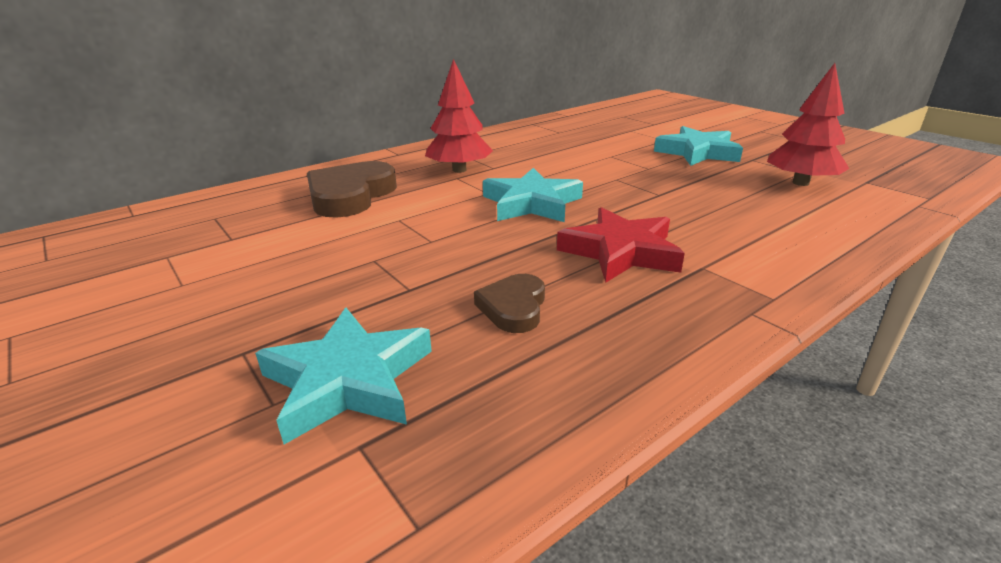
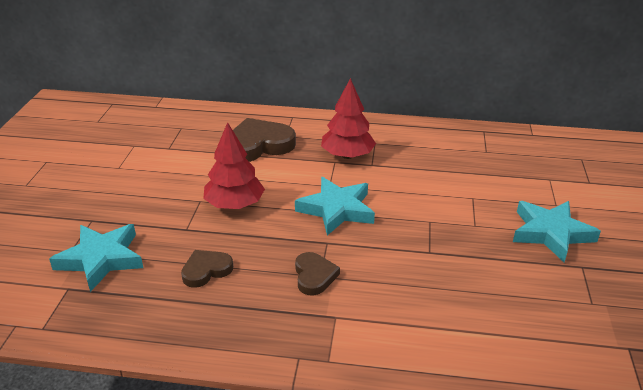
camera: 45 degrees right, 5 degrees up
(621, 252) = (314, 276): red star -> brown heart
(800, 183) = (563, 311): red tree -> red tree (234, 204)

